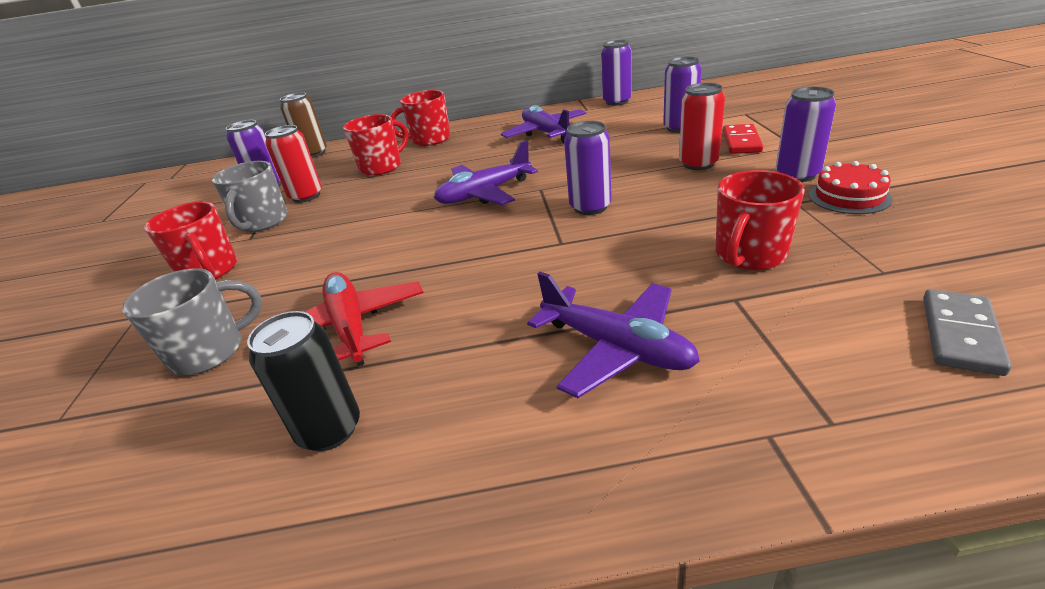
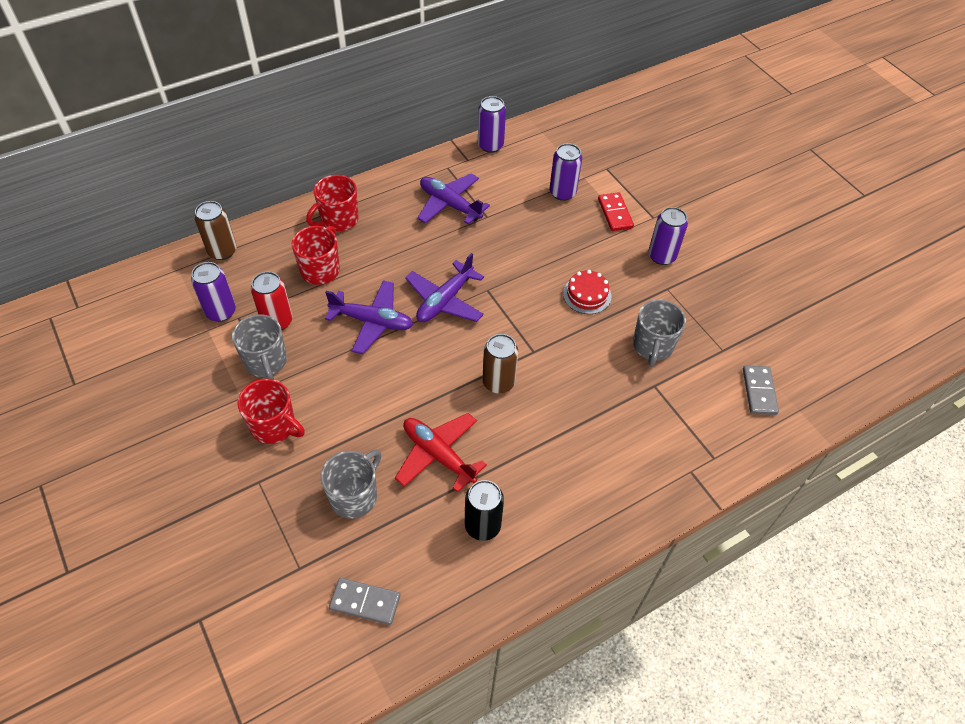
camera: 30 degrees left, 20 degrees up
(68, 494) = (365, 602): none -> grey domino
(491, 266) = (498, 382): none -> brown can
(590, 207) = (536, 309): purple can -> none
(616, 348) = (606, 435): purple plane -> purple plane (372, 321)
(698, 164) = (593, 246): red can -> none
(749, 255) = (652, 346): red mug -> grey mug
(849, 196) = (696, 279): red cake -> red cake (587, 295)

